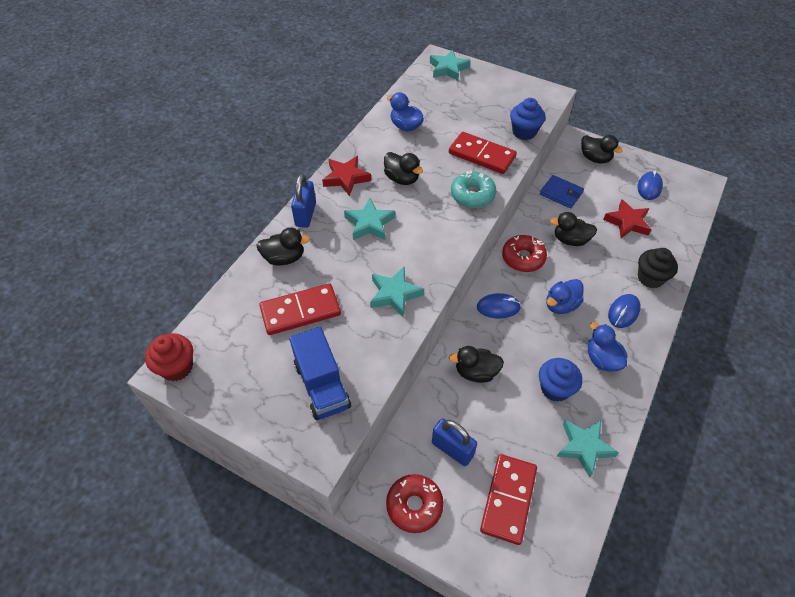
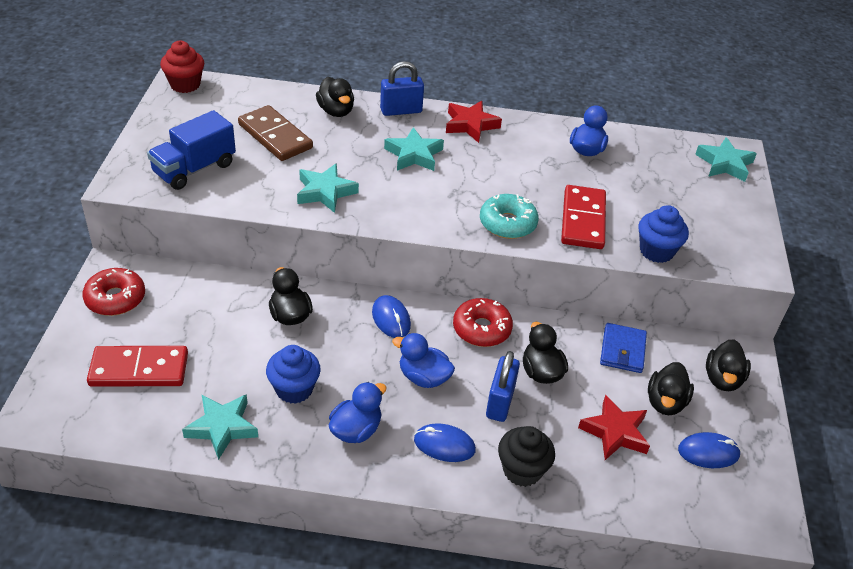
camera: 65 degrees right, 10 degrees down
(300, 311) = (275, 136): red domino -> brown domino
(402, 179) = (497, 164): black duck -> black duck (665, 402)
(452, 449) = (186, 314): blue padlock -> blue padlock (500, 402)

